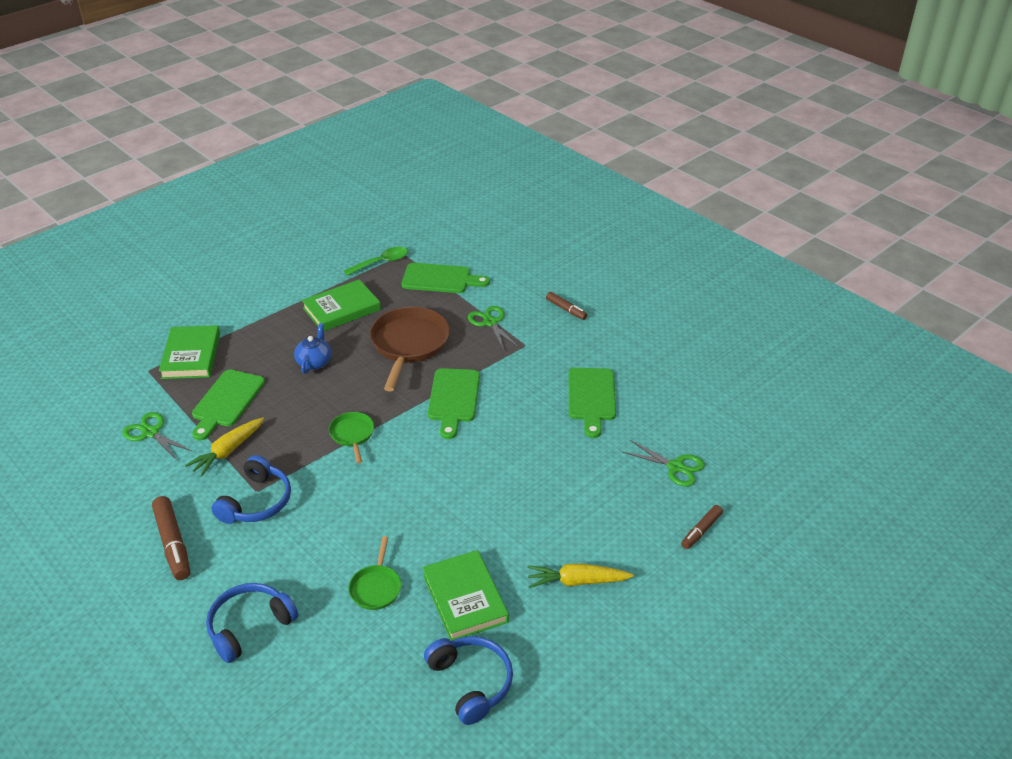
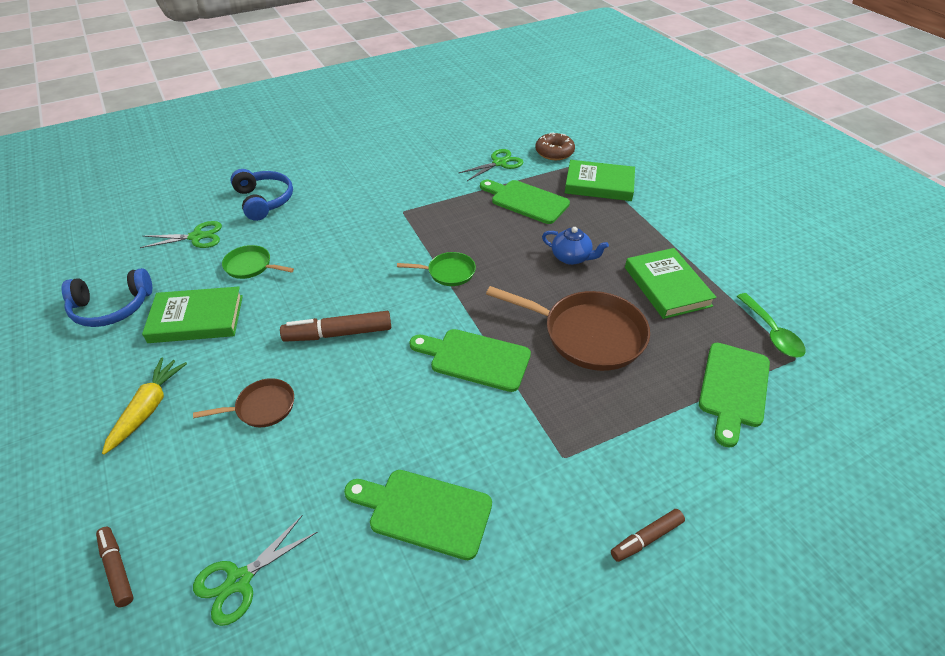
camera: 105 degrees right, 5 degrees up
(126, 393) = (554, 152): none -> brown donut
(173, 544) = (369, 171): brown marker -> brown marker (338, 334)
(228, 451) = (459, 199): yellow carrot -> none
(257, 502) = (390, 210): blue headphones -> none
(490, 322) = (622, 426): green scissors -> green scissors (197, 237)
(546, 507) = (262, 407): none -> brown pan

